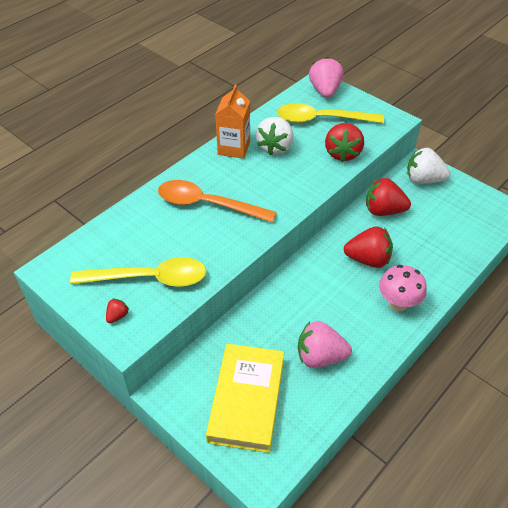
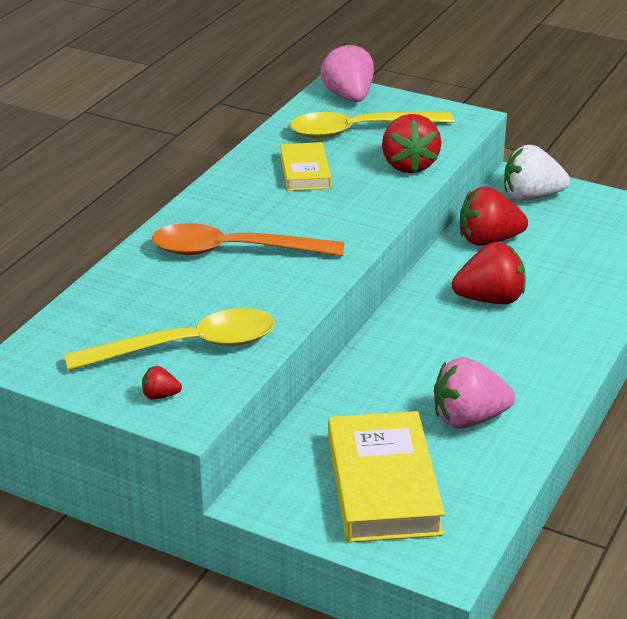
camera: 15 degrees left, 15 degrees down
(117, 316) = (160, 396): red strawberry -> red strawberry turned 105 degrees counterclockwise
(234, 148) = (241, 181): orange carton -> none
(275, 147) = (305, 172): white strawberry -> yellow book
(398, 303) = (554, 341): pink mushroom -> none

